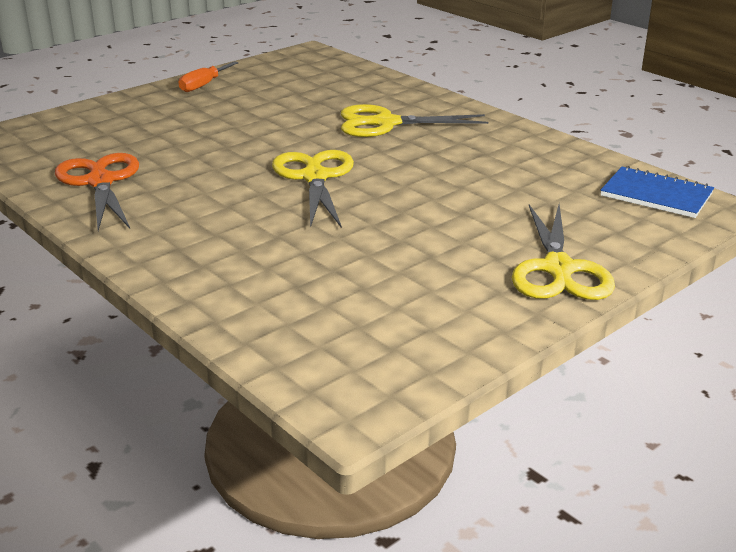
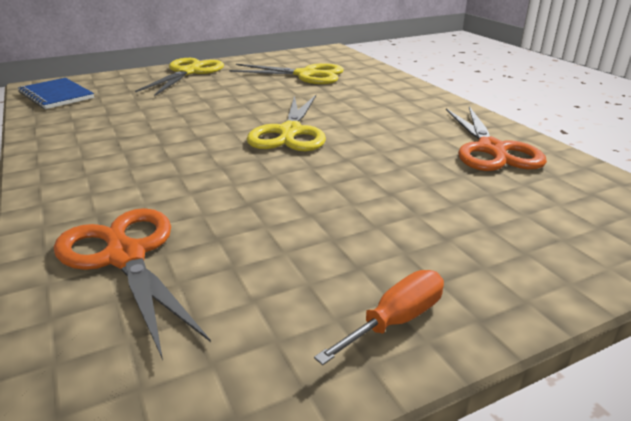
camera: 165 degrees left, 0 degrees up
(362, 90) = (125, 256): none -> orange scissors
(385, 123) = (166, 183): yellow scissors -> yellow scissors (306, 75)

